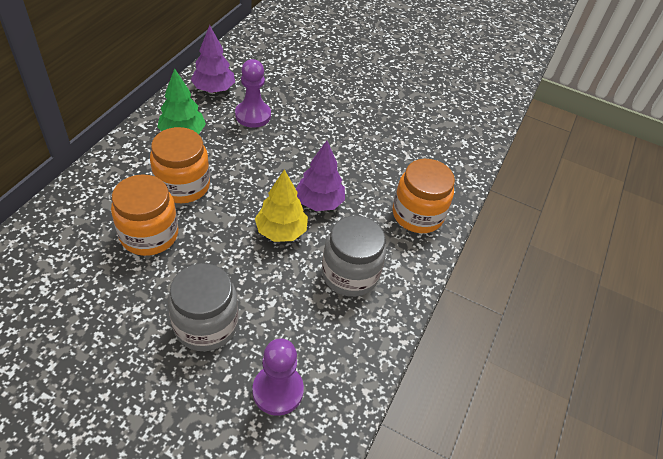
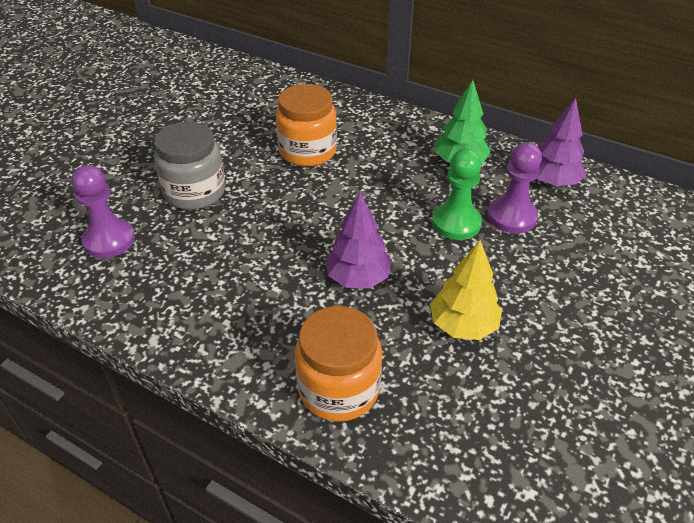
camera: 100 degrees right, 5 degrees down
(183, 185) = (376, 167): orange jar -> none
(259, 144) = (456, 223): none -> green pawn
(281, 231) = (310, 243): yellow tree -> yellow tree (463, 325)
(350, 274) = (239, 302): grey jar -> none

